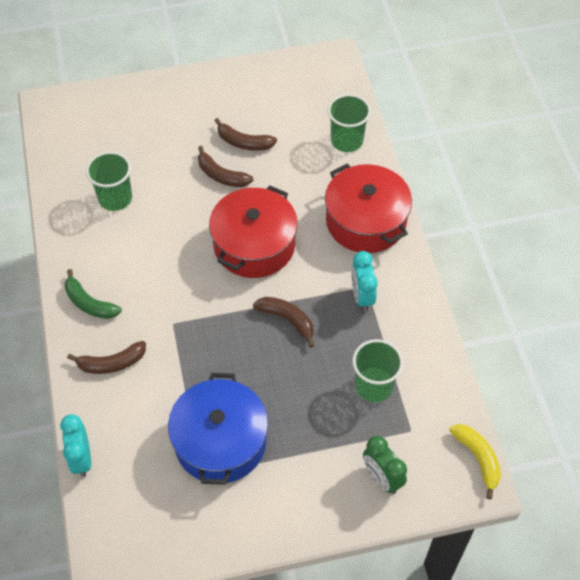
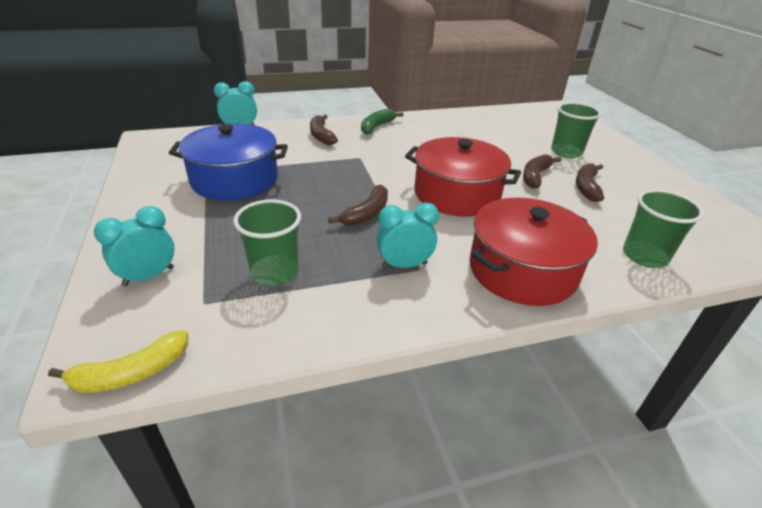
camera: 85 degrees right, 20 degrees down
(115, 198) = (482, 132): green cup -> green cup (566, 152)
(382, 478) = (149, 276): green clock -> turquoise clock

